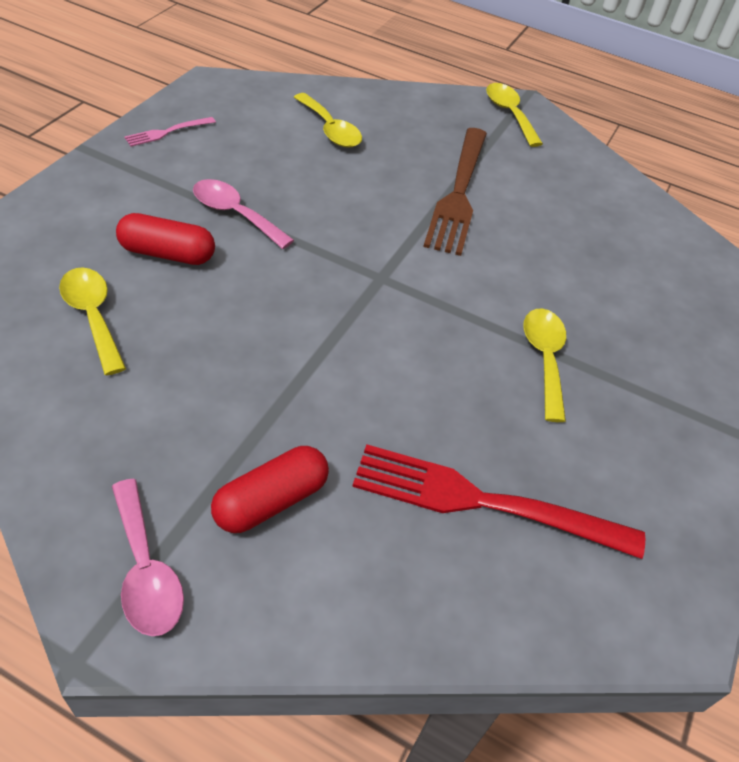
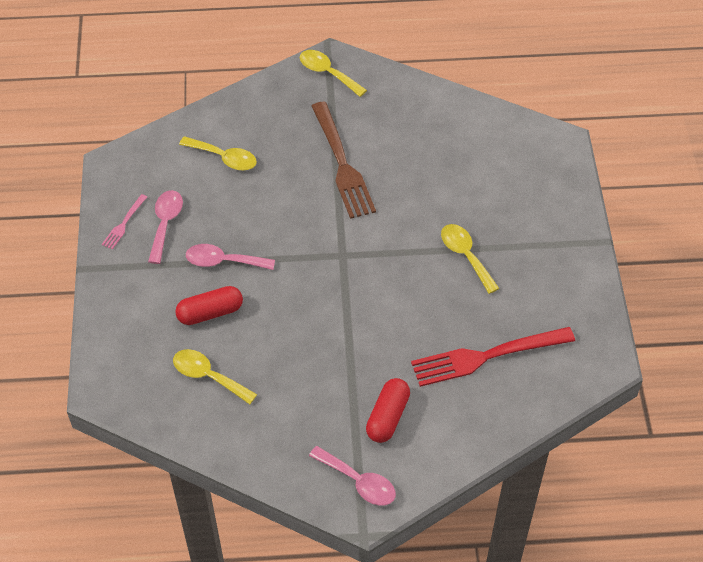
camera: 25 degrees left, 5 degrees up
(210, 152) = (165, 223): none -> pink spoon

